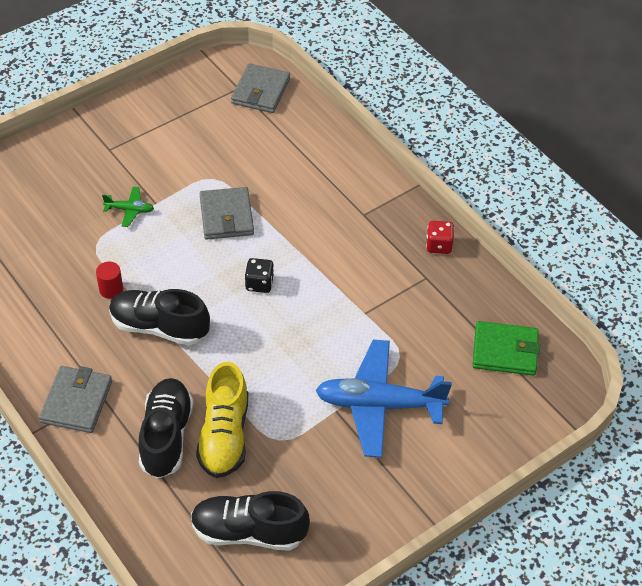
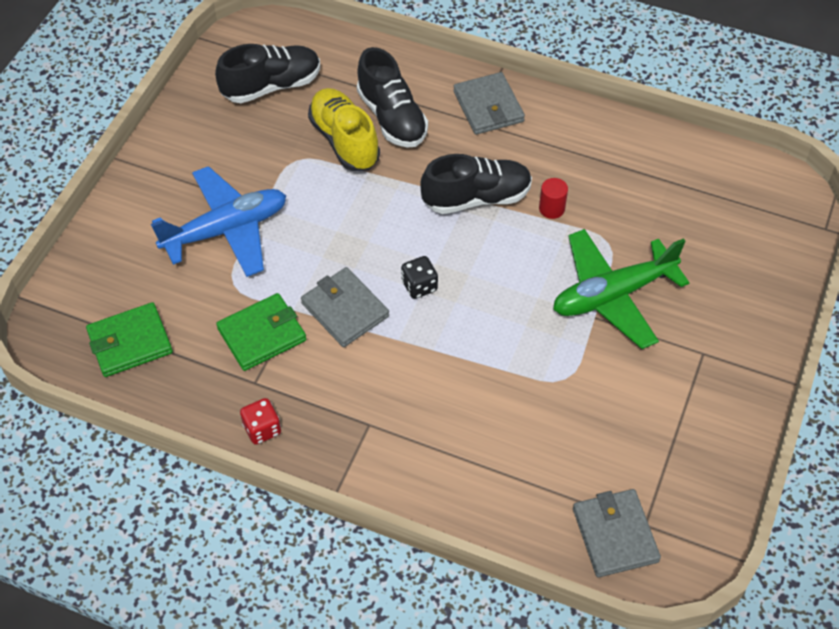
camera: 150 degrees right, 5 degrees up
(129, 210) = (613, 295): green plane -> green plane, size x2.31
(226, 216) = (511, 341): grey wallet -> grey wallet (345, 310)
(400, 307) = (262, 334): none -> green wallet

